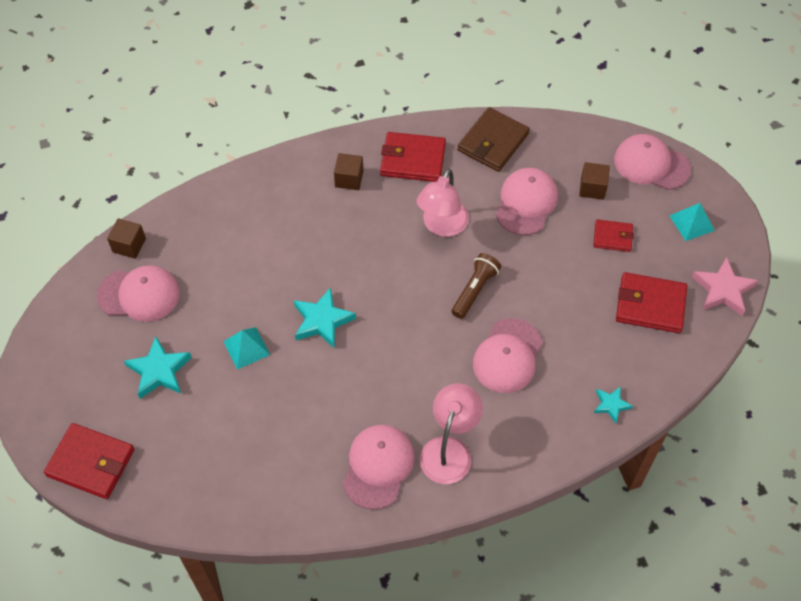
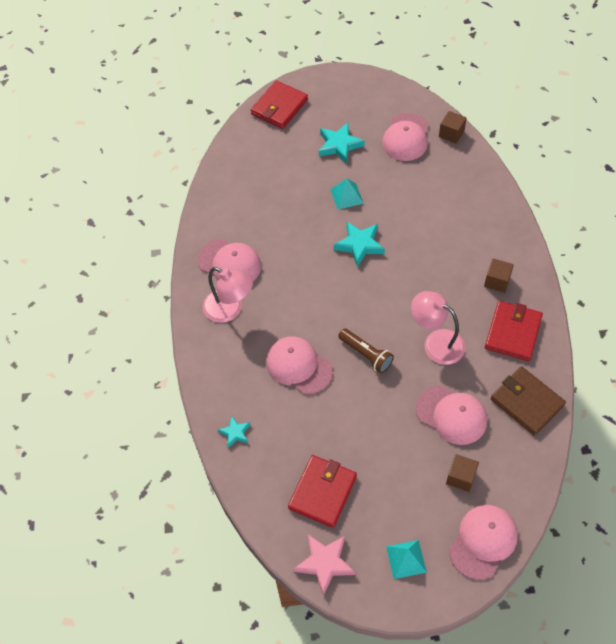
camera: 105 degrees right, 0 degrees up
(612, 237) = (401, 480): red wallet -> none

